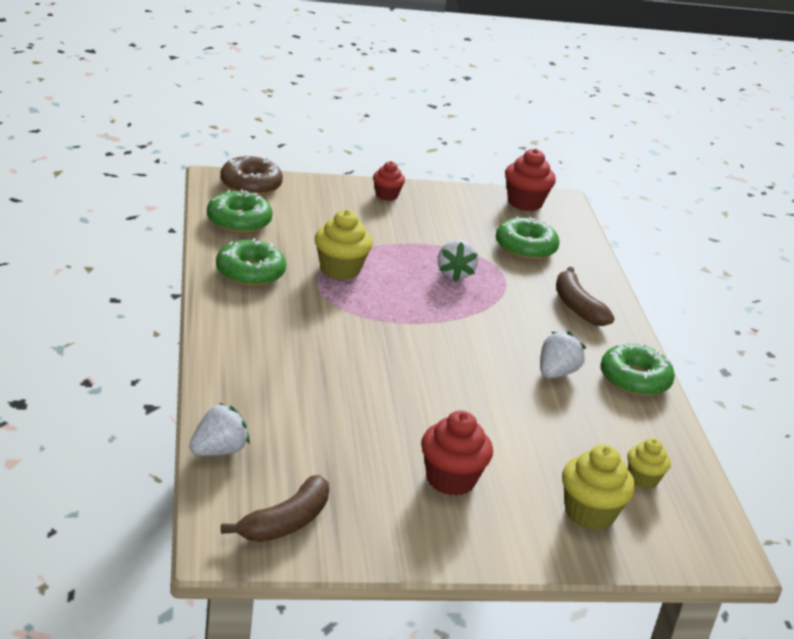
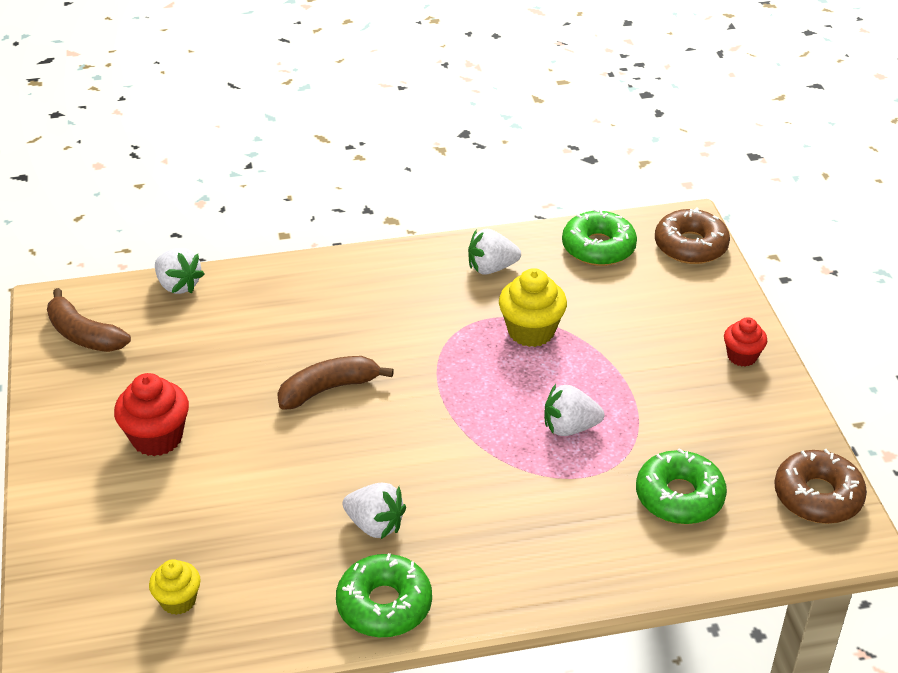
camera: 90 degrees right, 10 degrees up
(250, 272) = (491, 268): green donut -> white strawberry
(524, 202) = (817, 496): red cupcake -> brown donut
(577, 306) = (543, 550): brown banana -> brown banana (329, 389)
(589, 513) = (113, 548): yellow cupcake -> none

